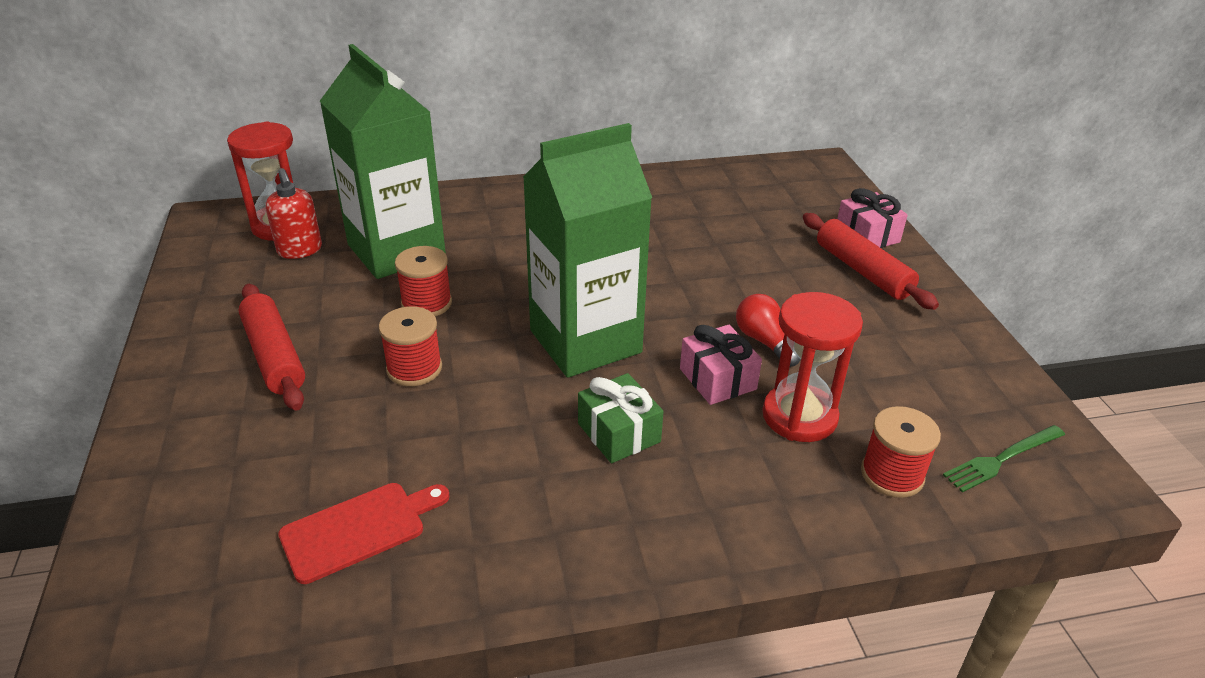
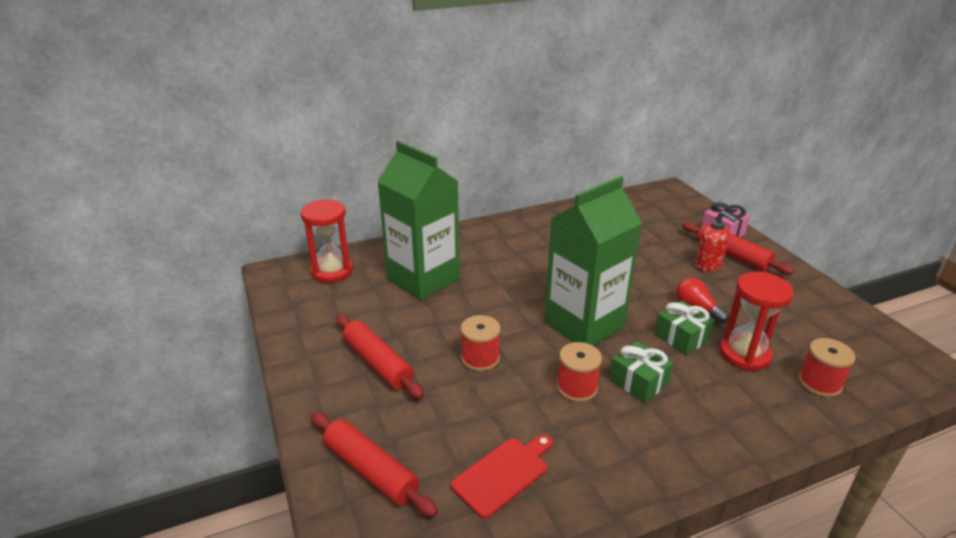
camera: 10 degrees left, 5 degrees down
(189, 495) = (371, 470): none -> red rolling pin
(300, 250) = (355, 287): red soap dispenser -> red soap dispenser (708, 265)
(426, 303) = (464, 313): red spool -> red spool (576, 387)
(717, 379) = (681, 337): pink gift -> green gift
(1002, 459) = (877, 363): green fork -> none

